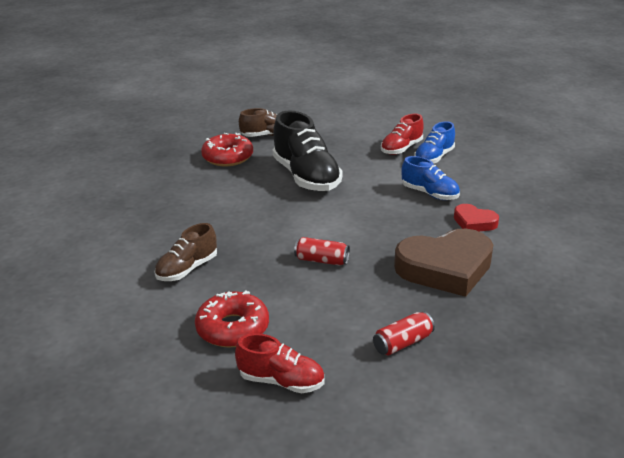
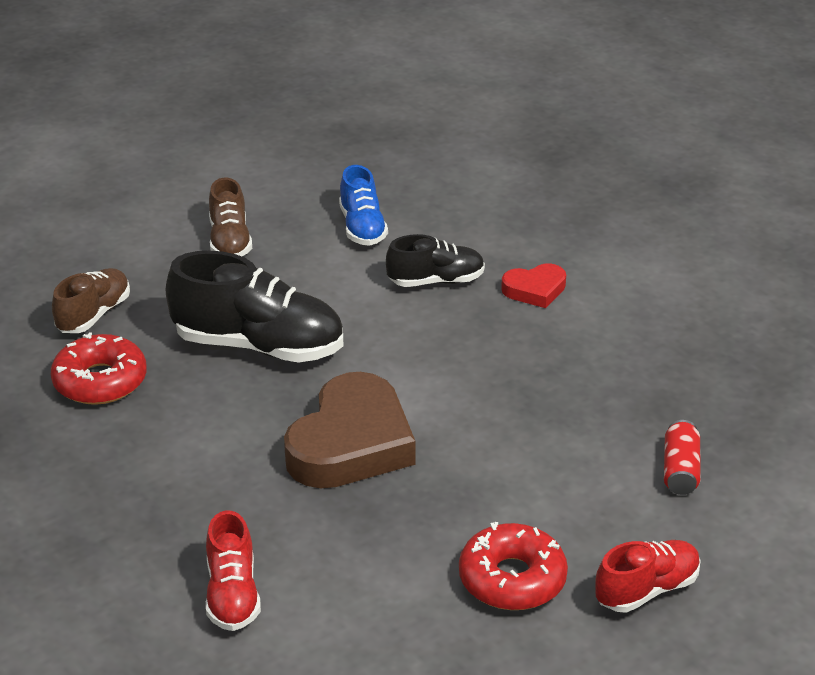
camera: 50 degrees left, 5 degrees up
(187, 269) = (341, 557): brown shoe -> brown shoe (230, 241)
(322, 260) = (464, 439): red can -> none
(401, 149) = (304, 236): red shoe -> red shoe (232, 594)
(430, 194) = (436, 281): blue shoe -> black shoe
(445, 268) = (592, 363): brown heart -> brown heart (351, 443)

